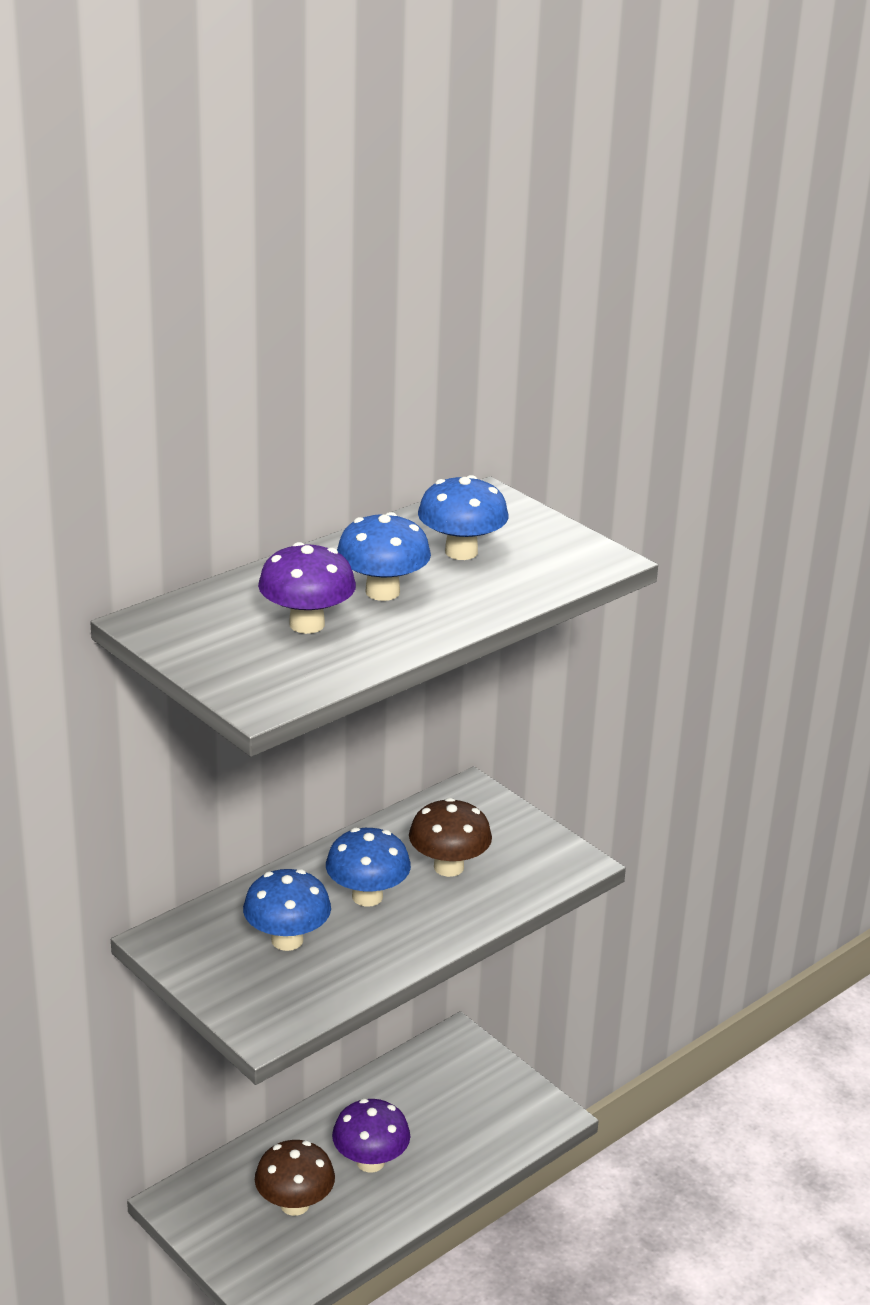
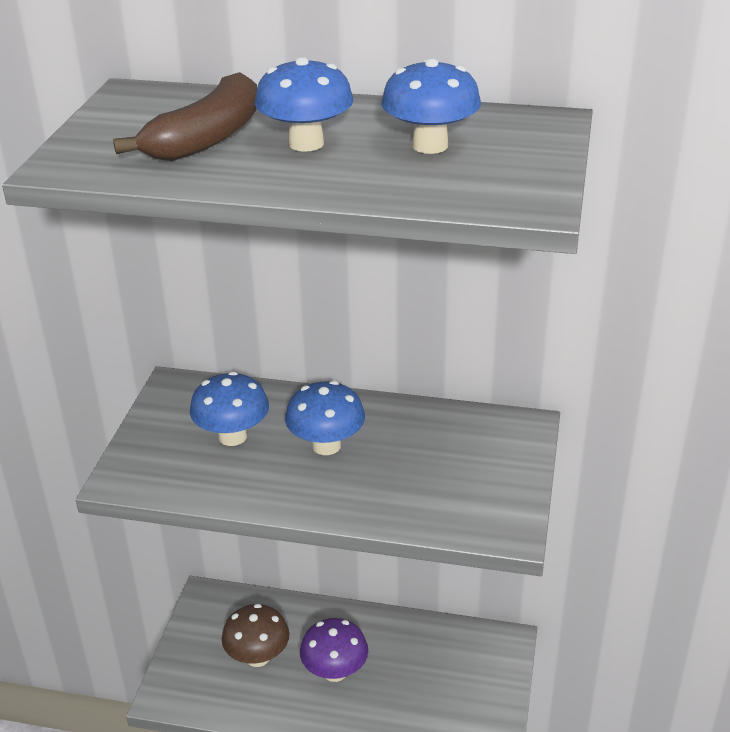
camera: 55 degrees right, 5 degrees up
(307, 624) = (207, 138): purple mushroom -> brown banana
(448, 867) = (412, 465): brown mushroom -> none

